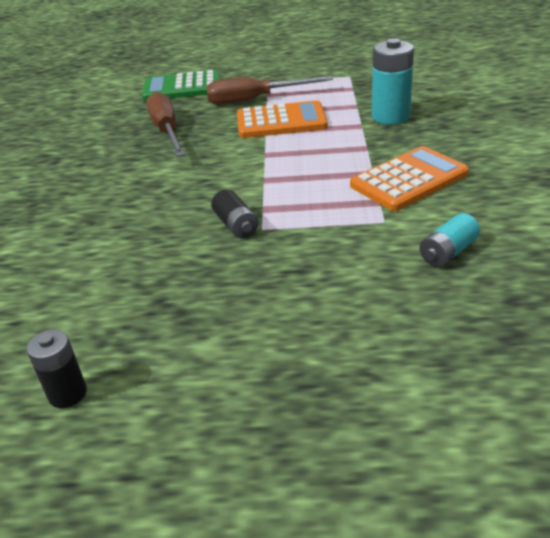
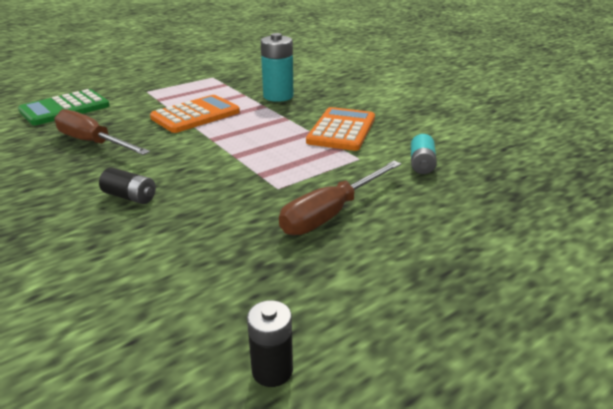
camera: 40 degrees left, 5 degrees down
(236, 225) = (253, 192): black battery -> black battery (130, 197)
(255, 100) = (152, 105): brown screwdriver -> brown screwdriver (331, 213)

